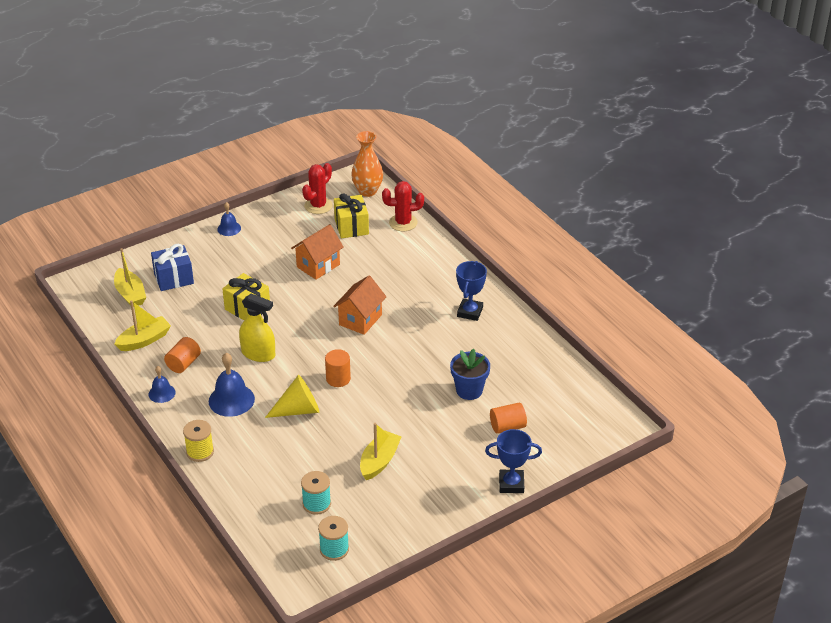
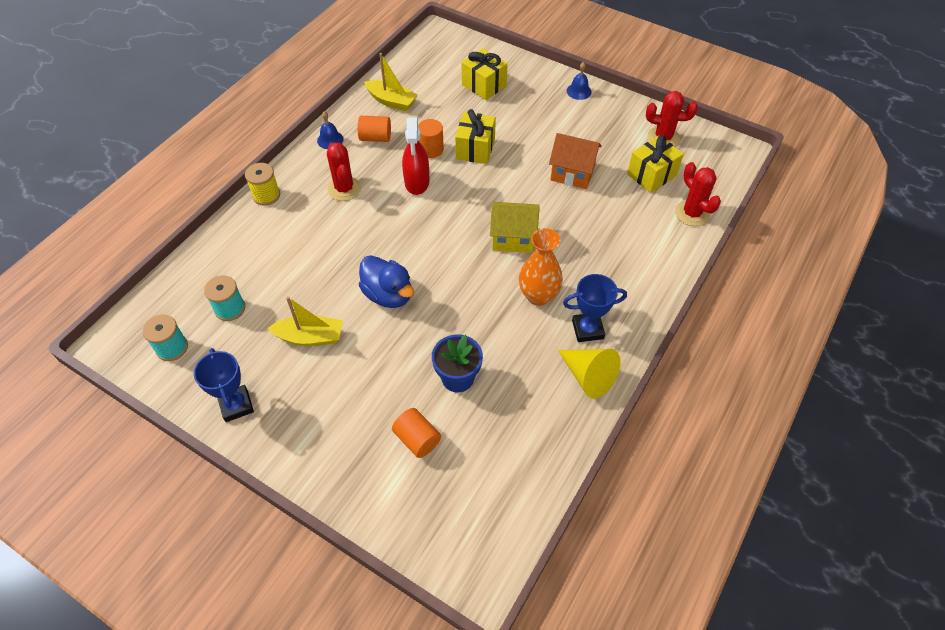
camera: 65 degrees right, 15 degrees up
(130, 294) = (445, 68): yellow boat -> none
(173, 278) = (484, 85): blue gift -> yellow gift
(231, 400) = (344, 189): blue bell -> red cactus
(258, 354) = (417, 182): yellow spray bottle -> red spray bottle
(298, 410) = (354, 242): yellow cone -> yellow cone (588, 376)
(338, 379) = (415, 255): orange cylinder -> orange cylinder (431, 149)
(360, 320) = (513, 238): orange house -> yellow house
(367, 191) = (718, 165): orange vase -> orange vase (538, 296)
(367, 405) = (388, 295): none -> blue duck
(511, 484) = (324, 478): blue trophy -> blue trophy (236, 405)

